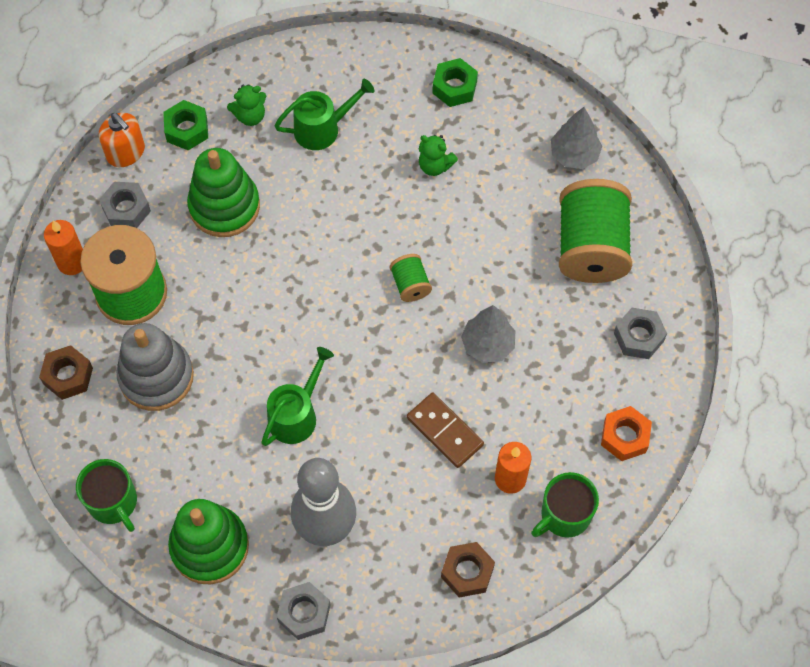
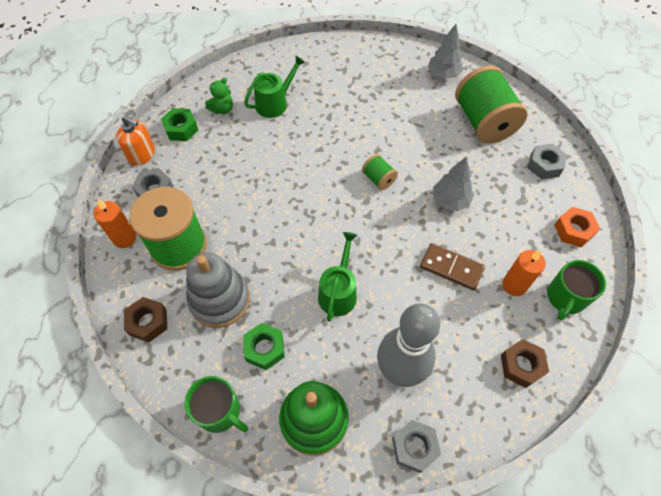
camera: 20 degrees left, 5 degrees down
(224, 206) = (226, 168): green stacking toy -> none
(435, 165) = (359, 104): green teddy bear -> none
(454, 87) = (350, 58): green nut -> green nut (264, 348)

